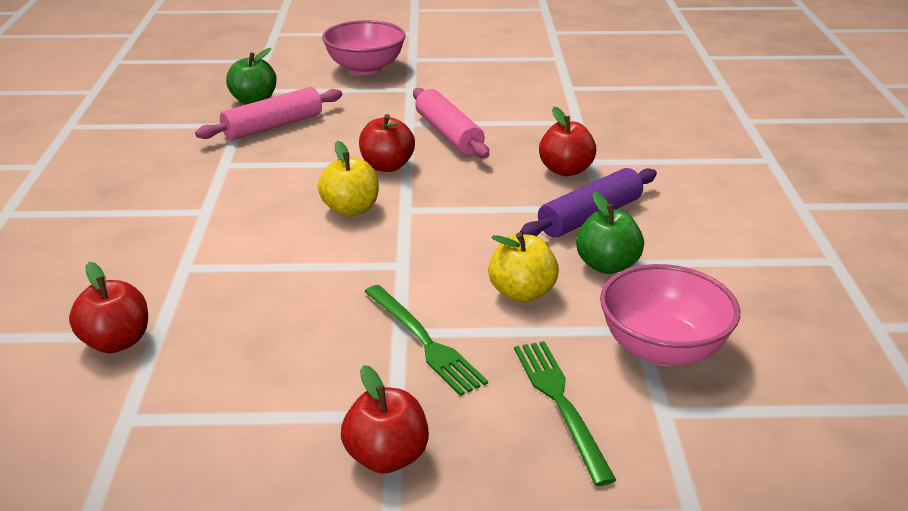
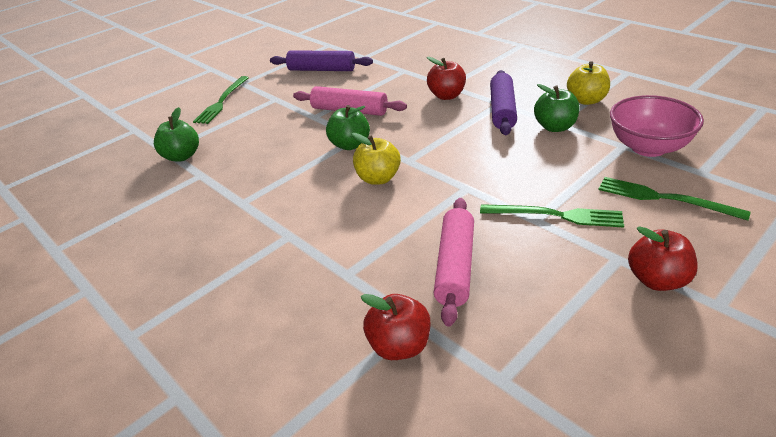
camera: 40 degrees left, 5 degrees up
(273, 126) = (228, 163): pink rolling pin -> pink rolling pin (455, 266)
(365, 68) = (222, 101): pink bowl -> green fork
(387, 166) = (350, 145): red apple -> green apple
(502, 81) = (321, 70): none -> purple rolling pin
(522, 293) = (548, 163): yellow apple -> yellow apple (586, 100)

